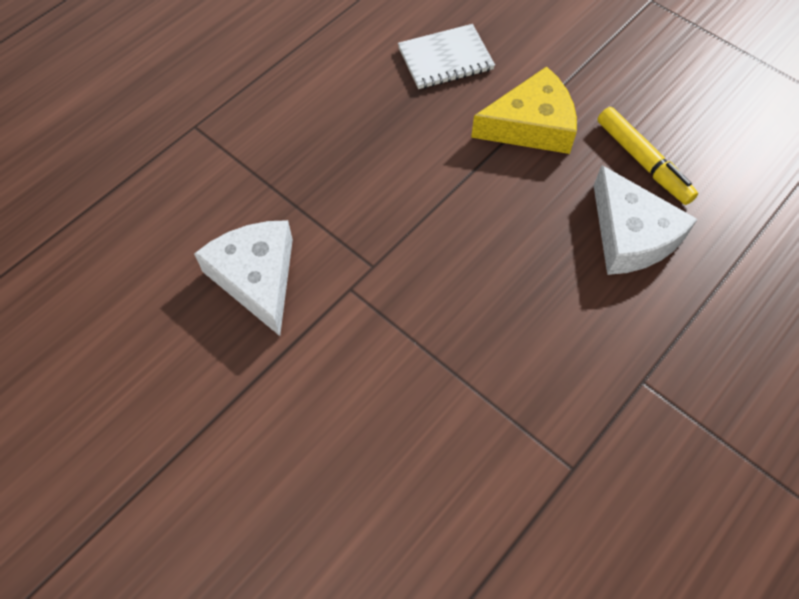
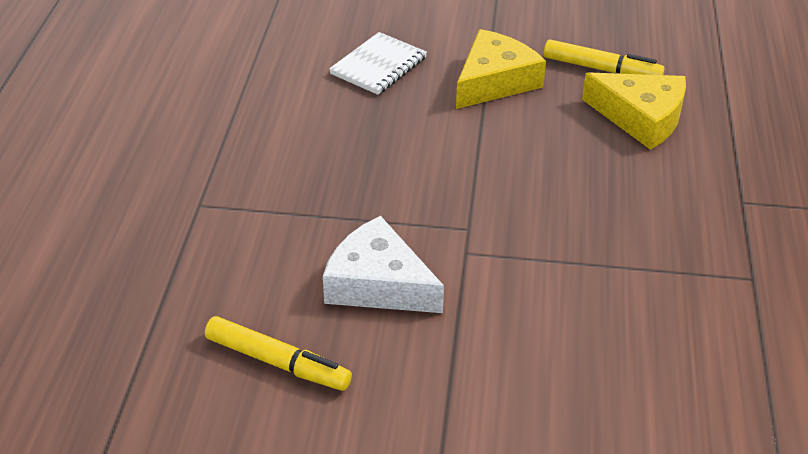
camera: 35 degrees left, 20 degrees down
(125, 305) = (277, 362): none -> yellow marker
(631, 235) = (641, 118): white cheese -> yellow cheese

